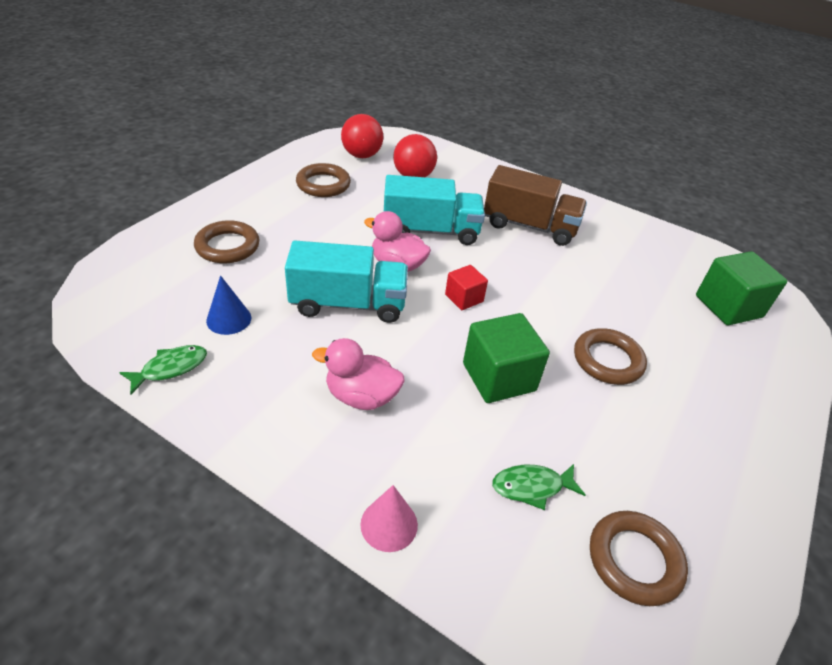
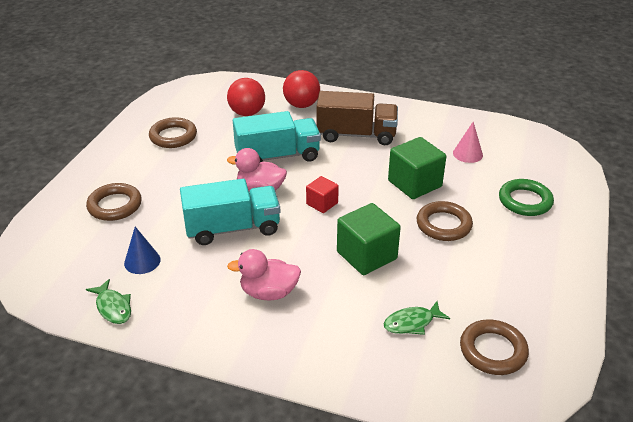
camera: 10 degrees left, 5 degrees down
(170, 368) = (113, 307): green fish -> green fish turned 105 degrees clockwise
(362, 155) = (196, 104): red ball -> red ball (301, 105)
(389, 524) = (320, 370): pink cone -> pink cone (467, 154)
(721, 354) = (525, 201): none -> green ring
(728, 306) = (524, 165): green cube -> green cube (414, 184)

